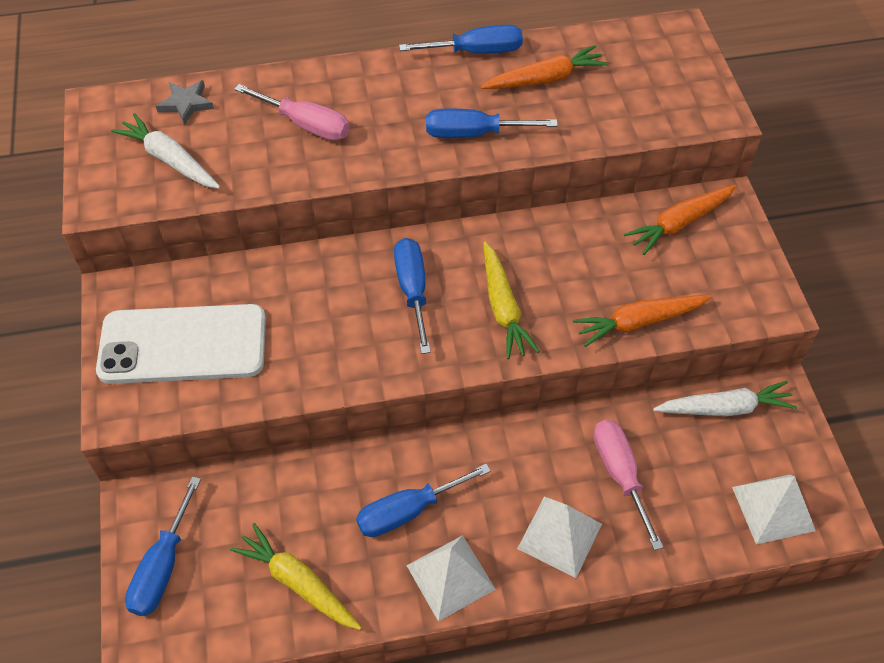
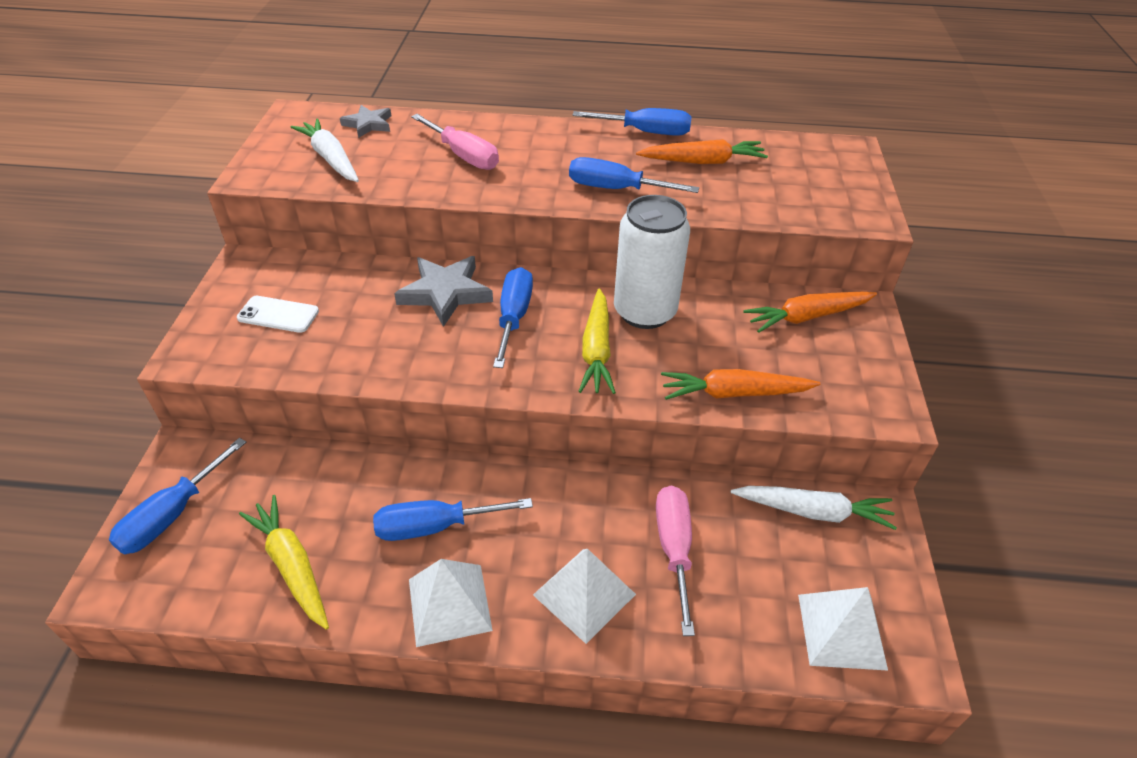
camera: 15 degrees right, 10 degrees down
(183, 345) = (278, 315): white phone -> white phone, size x0.46
(335, 279) = (445, 293): none -> grey star
(532, 254) = (644, 312): none -> white can

